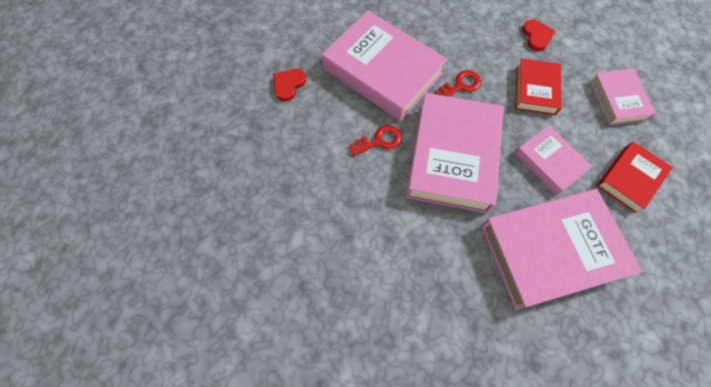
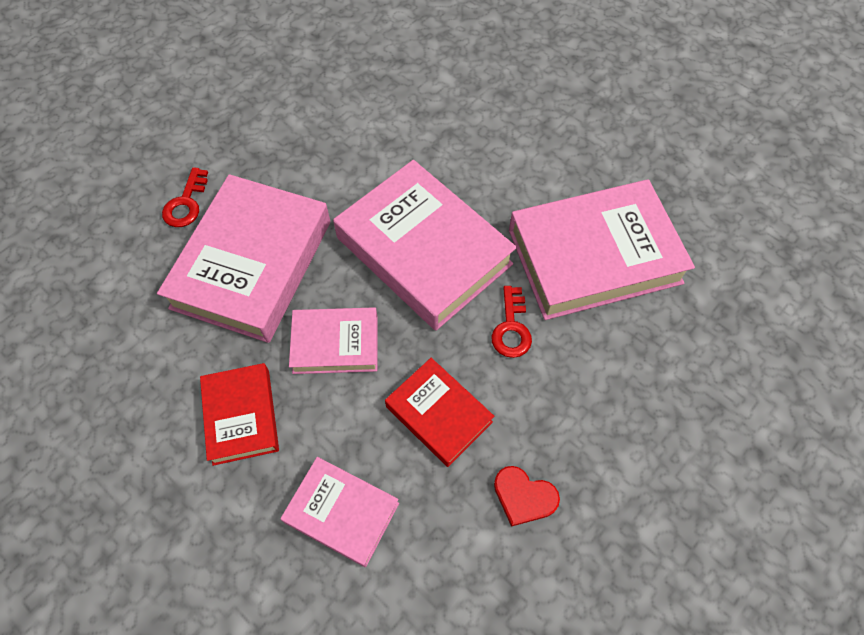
camera: 125 degrees right, 5 degrees down
(288, 85) = (637, 154): red heart -> none
(379, 141) = (498, 195): red key -> red key (186, 203)

